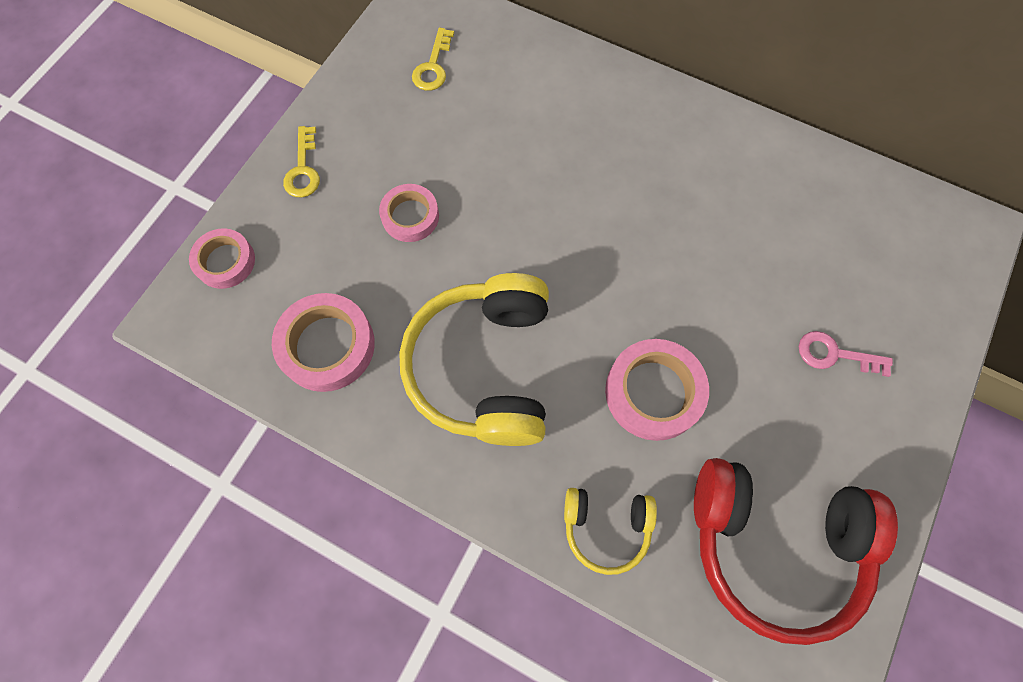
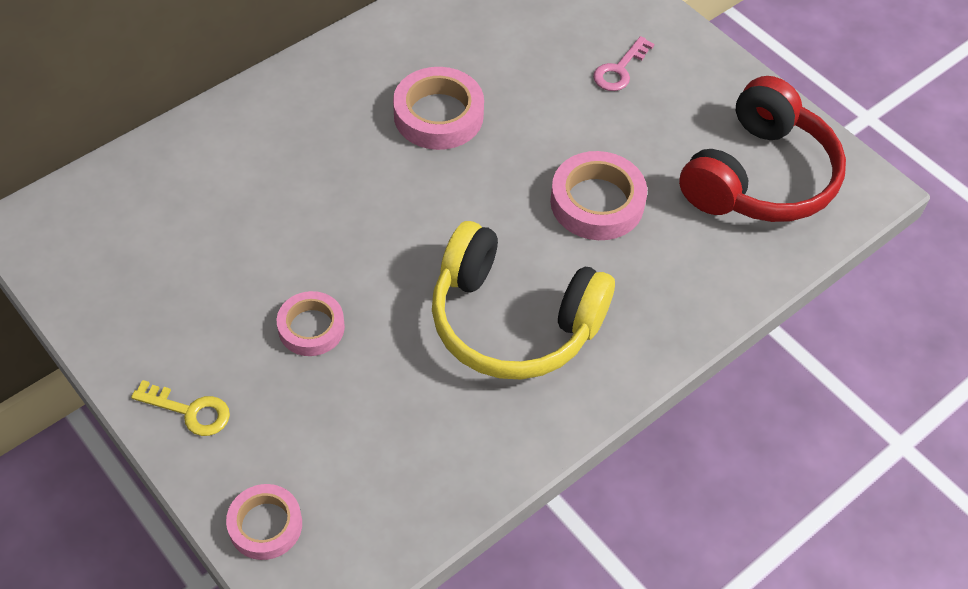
camera: 70 degrees left, 15 degrees down
(327, 346) = (422, 451): pink tape -> pink tape (438, 115)
(433, 66) = (134, 245): yellow key -> none
(606, 527) = (703, 283): yellow headphones -> none

